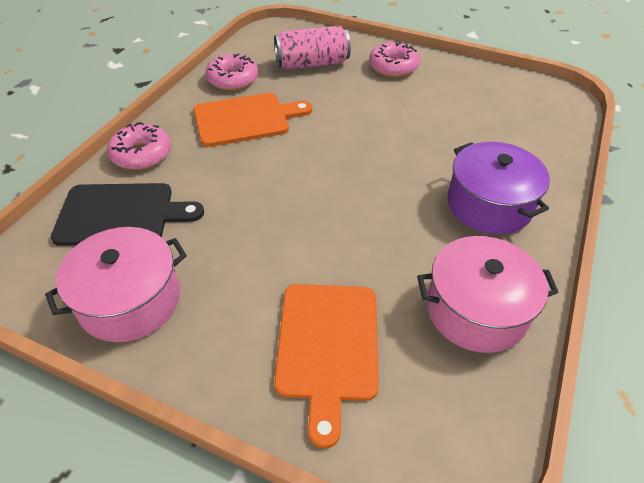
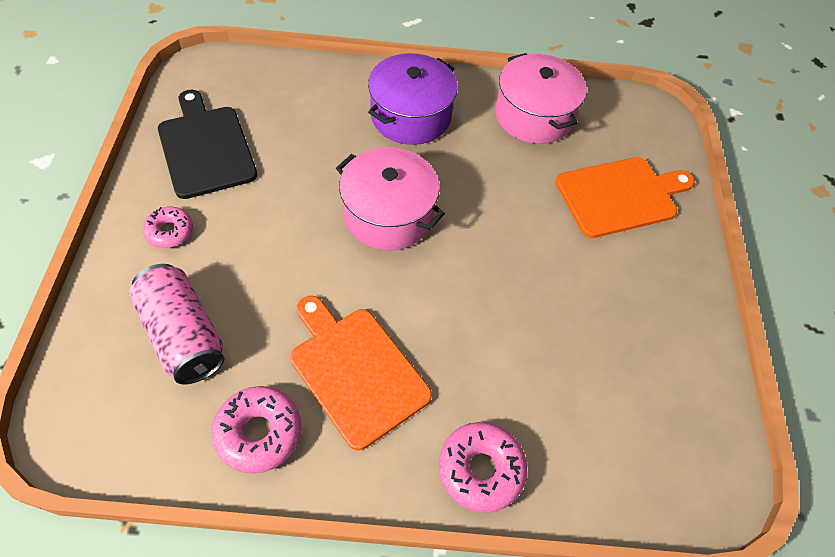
camera: 115 degrees left, 10 degrees up
(121, 214) = (586, 430): black cutting board -> black cutting board (205, 148)
(130, 300) = (673, 356): pink pot -> pink pot (388, 214)
(393, 67) = (170, 231): pink donut -> pink donut, size x0.65

